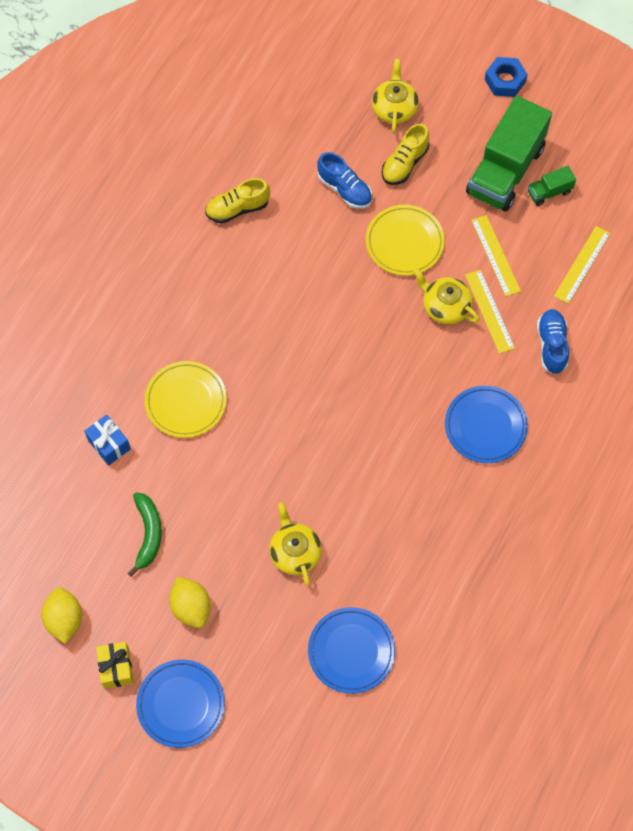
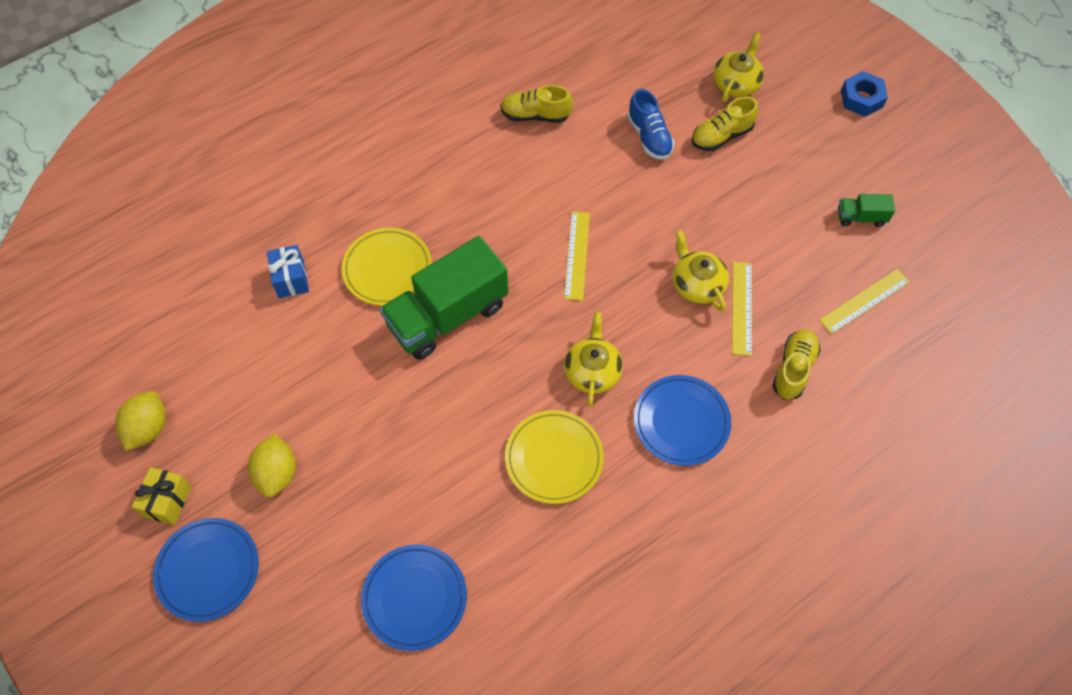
camera: 25 degrees right, 5 degrees down
(148, 533) = (278, 380): green banana -> none
(295, 552) = (413, 464): yellow teapot -> yellow teapot (592, 371)
(404, 242) = (685, 207): yellow plate -> yellow plate (554, 458)
(496, 255) = (774, 256): yellow ruler -> yellow ruler (577, 255)
(505, 170) = (823, 180): green truck -> green truck (447, 315)
(551, 345) = (793, 369): blue shoe -> yellow shoe

